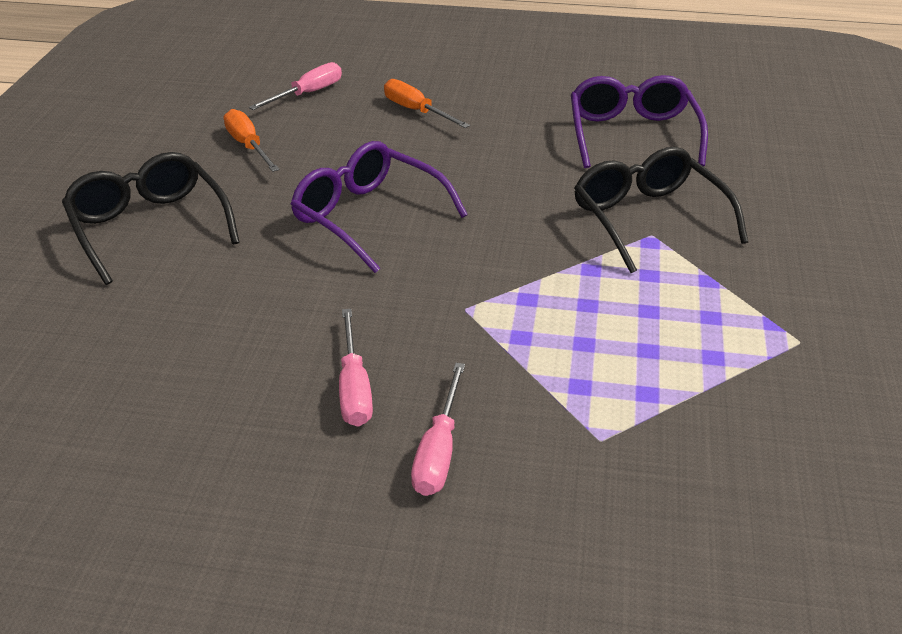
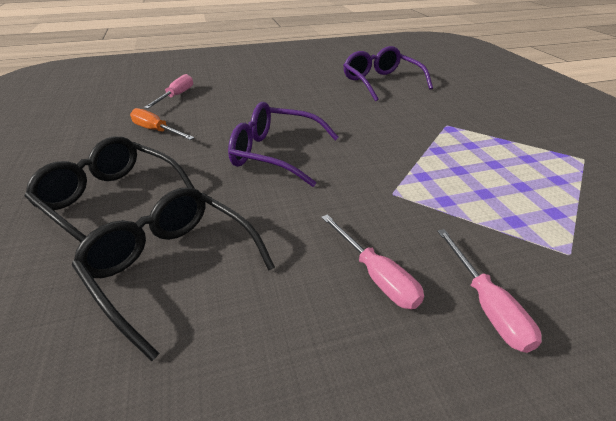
camera: 25 degrees left, 0 degrees up
(416, 111) = (253, 93): orange screwdriver -> none
(648, 219) = (435, 118): black glasses -> black glasses (172, 267)

